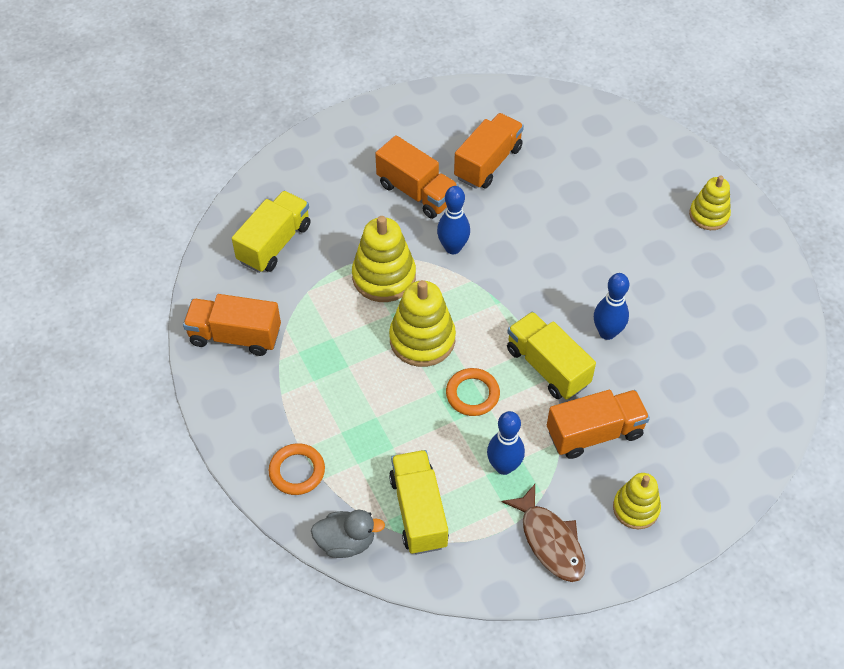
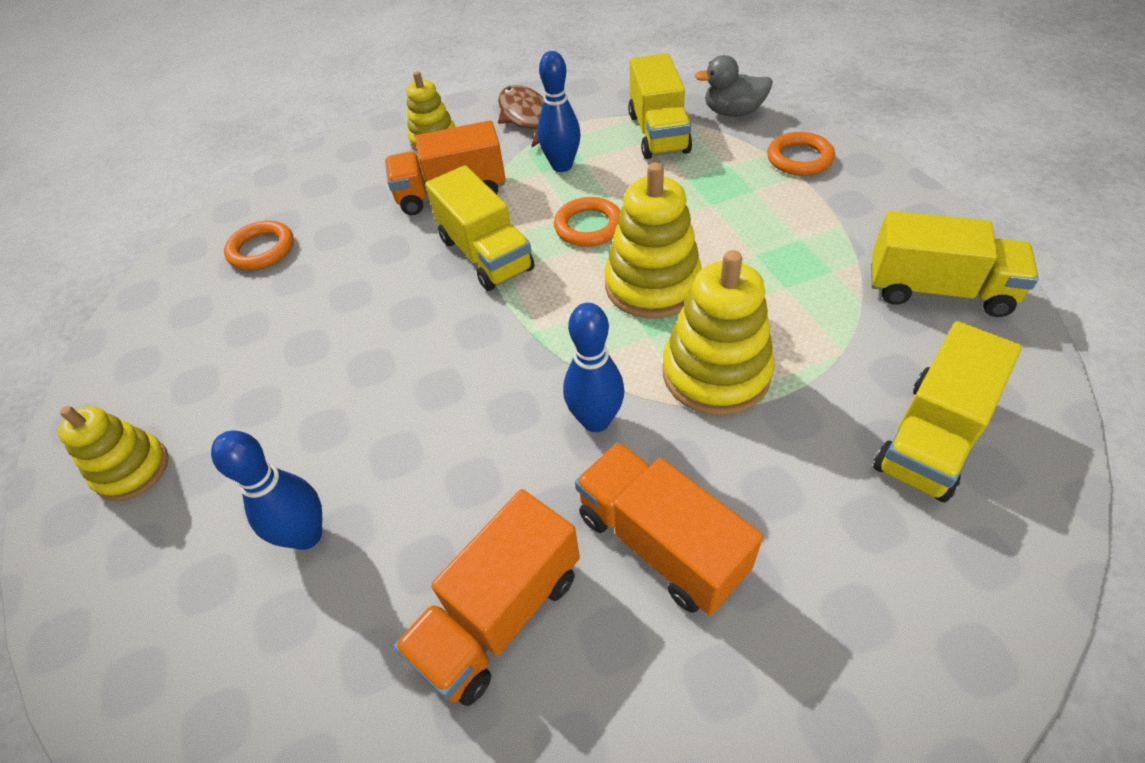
camera: 170 degrees left, 5 degrees down
(235, 336) = (937, 290): orange truck -> yellow truck
(607, 332) = (391, 292): blue bowling pin -> blue bowling pin (306, 535)
(729, 372) = (262, 250): none -> orange ring

